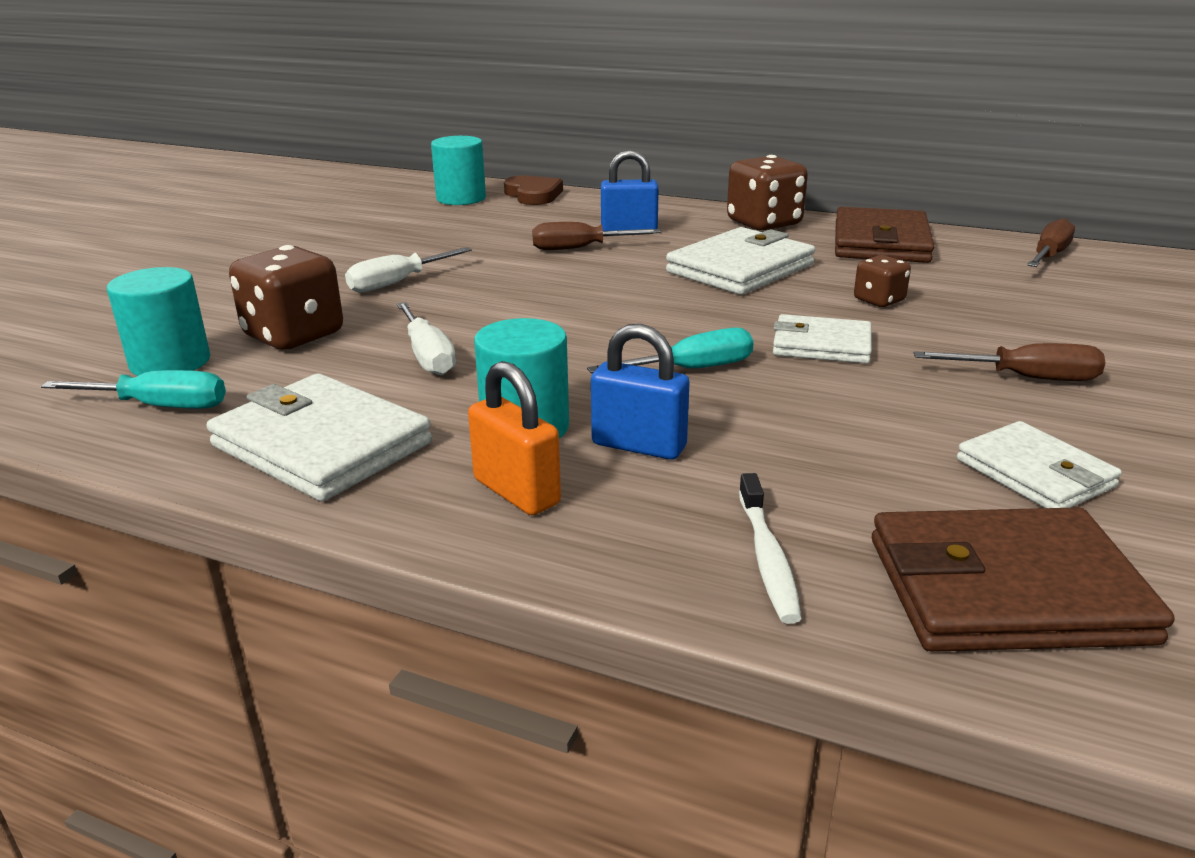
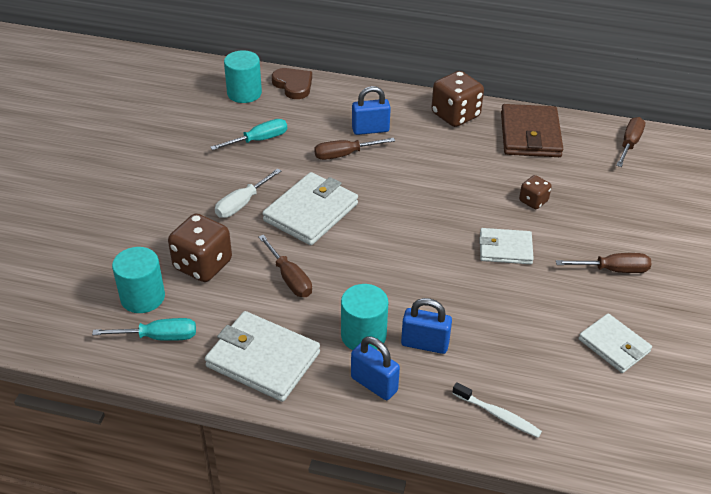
camera: 10 degrees left, 15 degrees up
(427, 356) = (289, 278): white screwdriver -> brown screwdriver
(516, 492) = (374, 384): orange padlock -> blue padlock
(690, 370) = (438, 278): turquoise screwdriver -> turquoise screwdriver (258, 140)
(740, 268) = (449, 172): white wallet -> white wallet (311, 212)
(767, 558) = (498, 415): white toothbrush -> white toothbrush turned 45 degrees counterclockwise
(1005, 589) = (599, 422): brown wallet -> none

